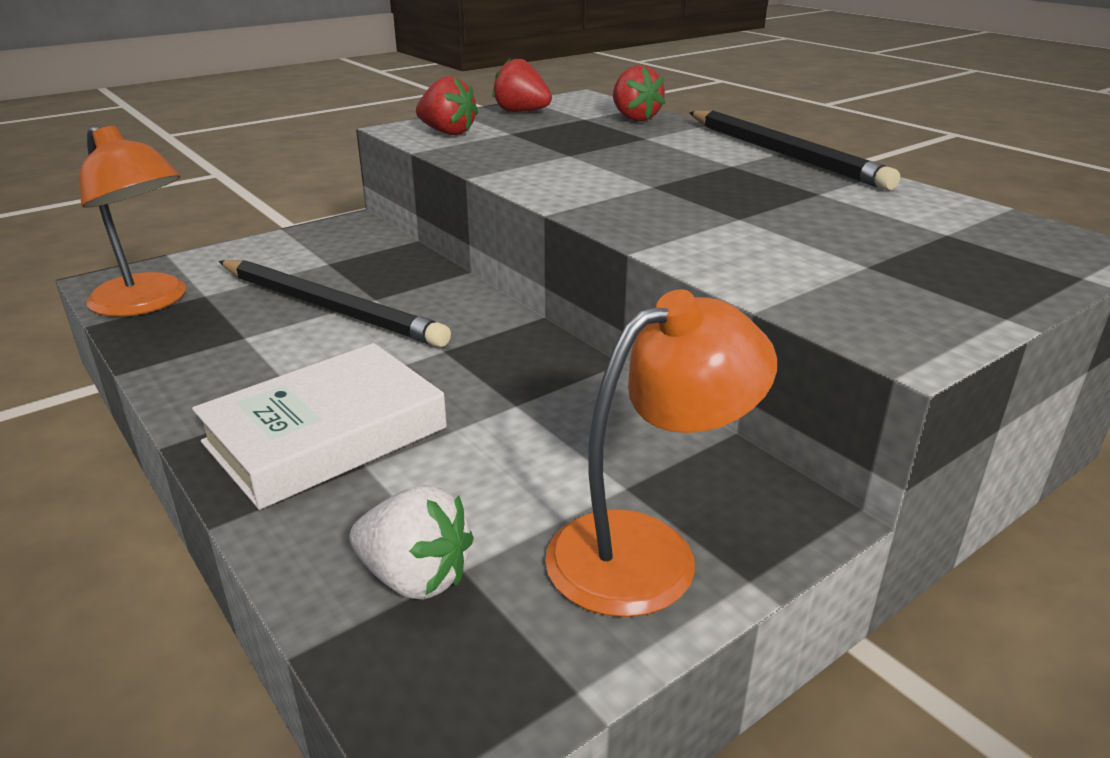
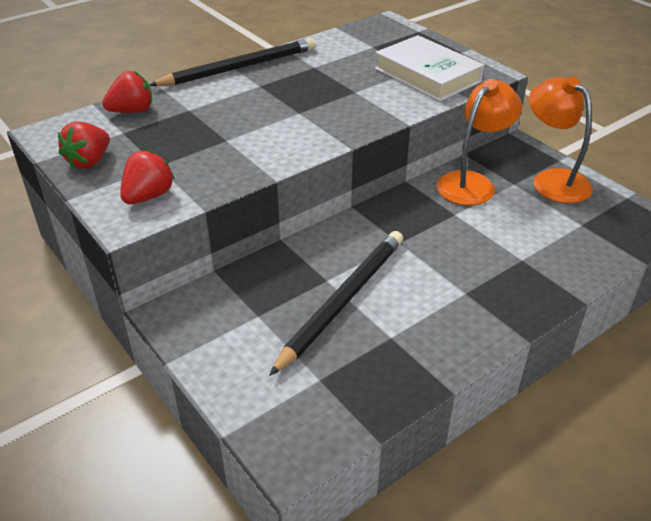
camera: 90 degrees left, 10 degrees up
(148, 303) = (336, 412): orange lamp -> orange lamp (472, 183)
(326, 435) = (501, 276): white book -> white book (427, 75)
(415, 577) = (592, 236): white strawberry -> none

